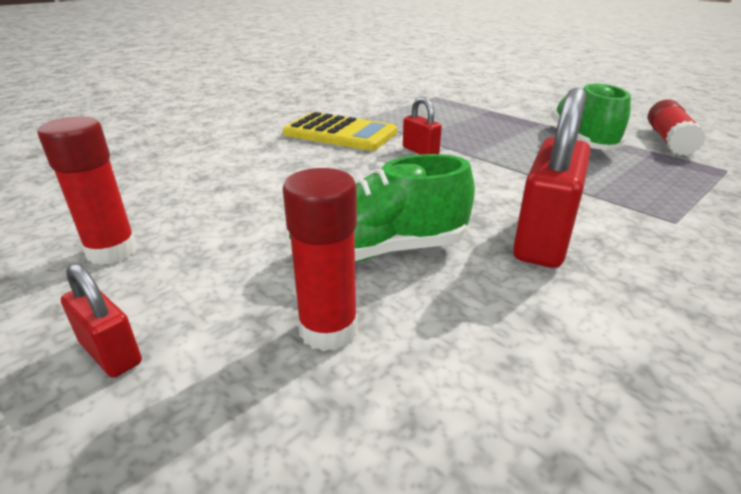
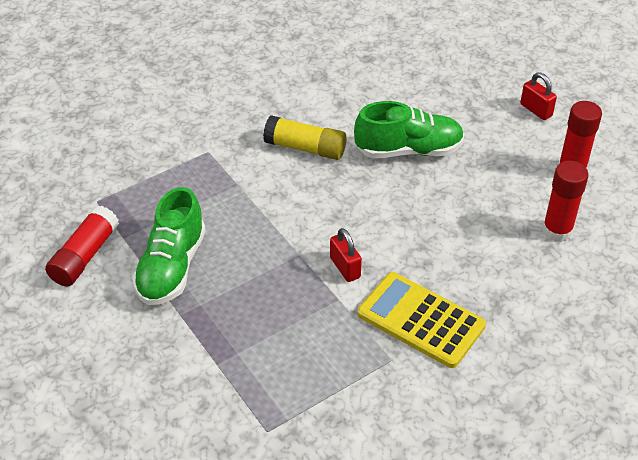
camera: 170 degrees left, 15 degrees up
(328, 330) = (441, 109): red glue stick -> red glue stick (557, 231)
(543, 239) = (305, 148): red padlock -> yellow glue stick

